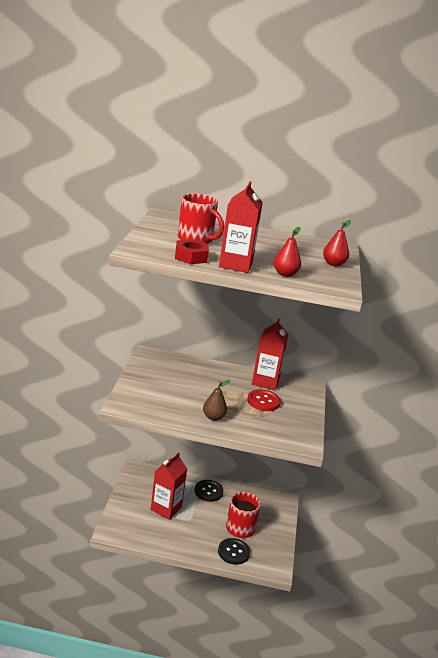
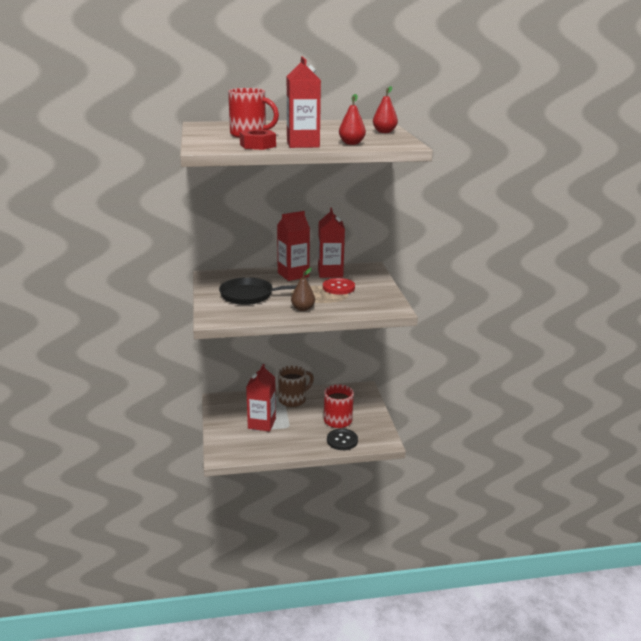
camera: 15 degrees left, 0 degrees up
(173, 388) = (250, 295): none -> black pan
(208, 491) = (293, 399): black button -> brown mug
(228, 374) = (293, 275): none -> red carton

